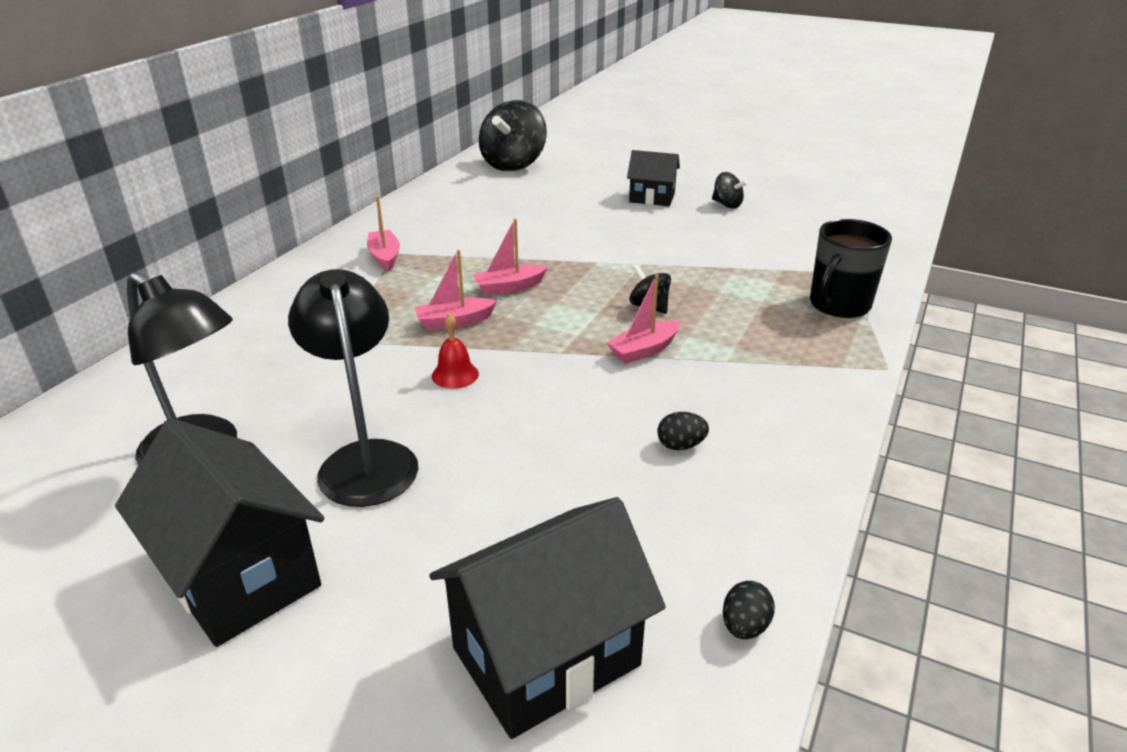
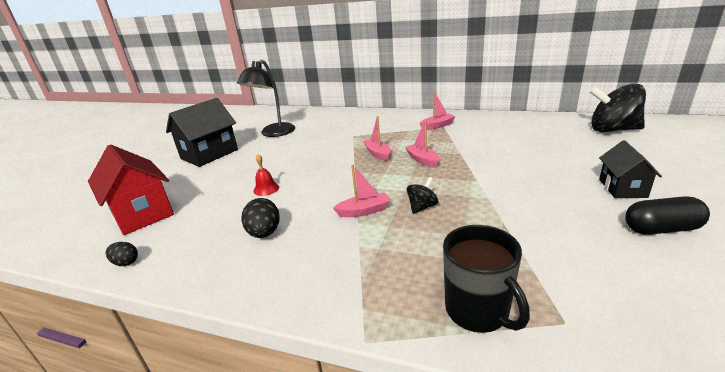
camera: 85 degrees right, 5 degrees down
(365, 459) = (266, 158): black lamp -> none
(455, 375) = (328, 163): red bell -> red bell (266, 189)
(546, 657) = (142, 213): black house -> red house
(644, 350) = (364, 211): pink boat -> pink boat turned 120 degrees clockwise
(680, 445) = (264, 233): black egg -> black egg, size x1.64
(727, 205) = (661, 229): black spinning top -> black capsule
(839, 305) = (478, 310): black mug -> black mug turned 150 degrees counterclockwise

